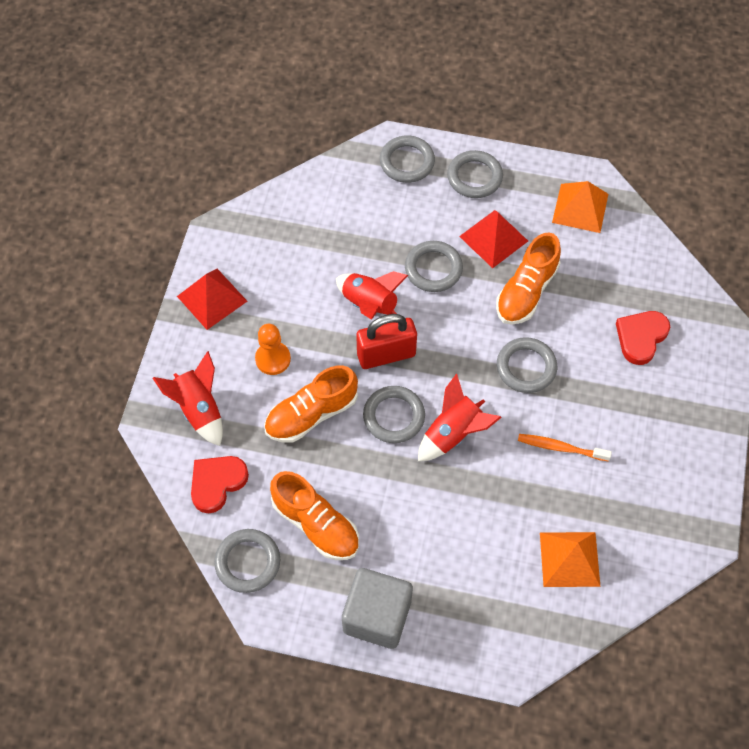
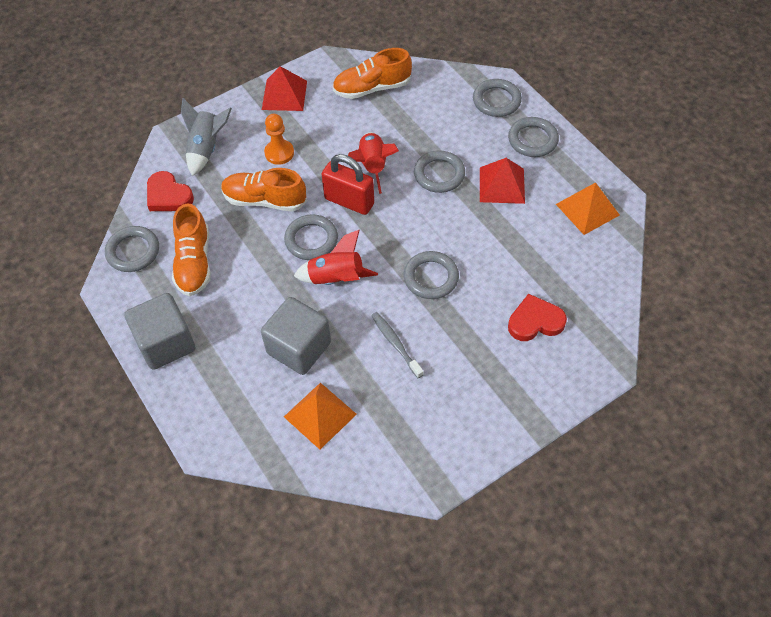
camera: 45 degrees right, 5 degrees down
(199, 409) = (206, 149): red rocket -> grey rocket
(217, 483) = (168, 195): red heart -> red heart turned 135 degrees counterclockwise
(490, 519) = (299, 348): none -> grey cube
(526, 291) = (486, 232): orange shoe -> orange shoe (372, 88)
(560, 448) = (395, 344): orange toothbrush -> grey toothbrush

